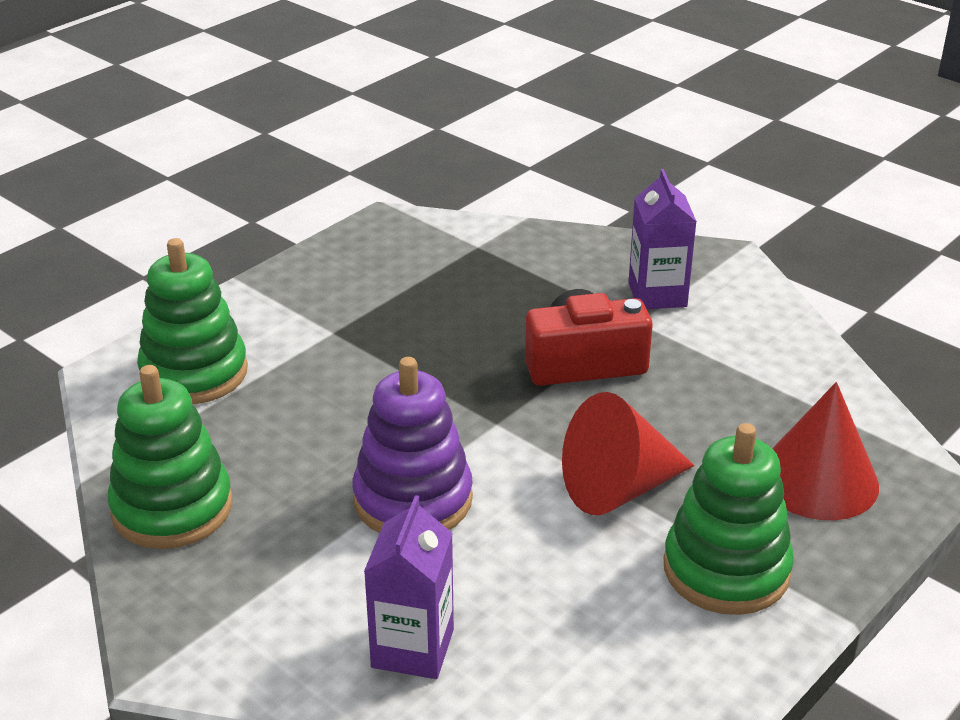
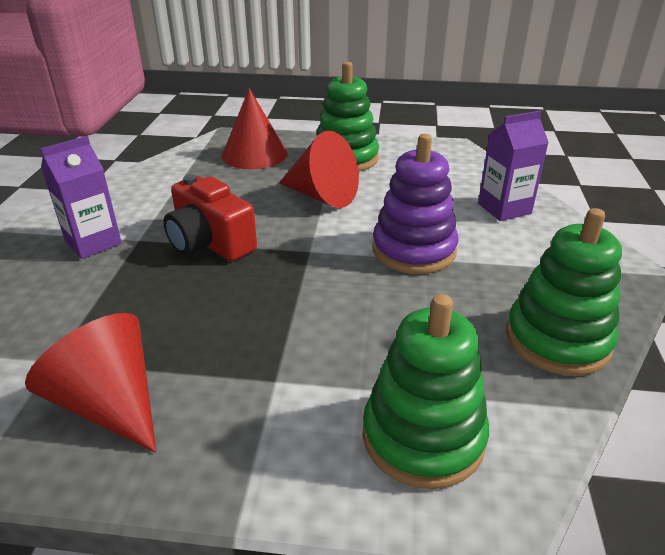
camera: 125 degrees left, 0 degrees up
(398, 259) = (110, 403): none -> red cone

